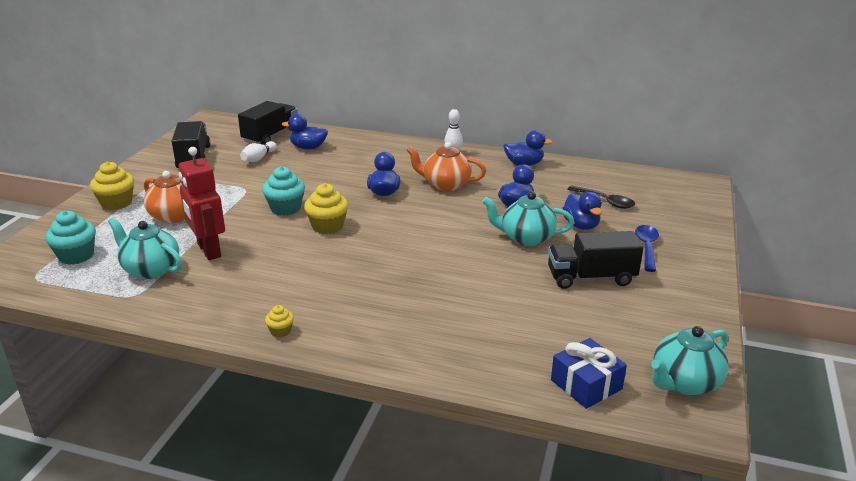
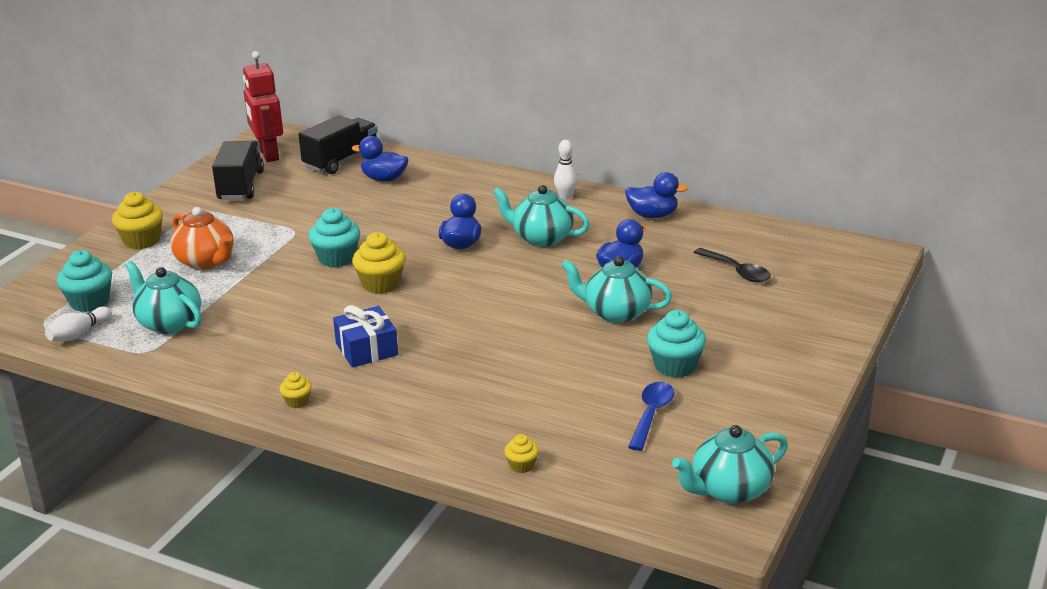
camera: 10 degrees right, 0 degrees up
(208, 250) = (237, 305): red robot -> red robot (268, 154)
(258, 158) = (319, 191): white bowling pin -> white bowling pin (79, 334)
(445, 184) = (541, 238): orange teapot -> turquoise teapot
(498, 374) = (522, 465): none -> yellow cupcake
(581, 225) = (691, 301): blue duck -> none
(586, 384) = (616, 483): blue gift -> blue gift (366, 349)
(591, 277) = (675, 366): black truck -> turquoise cupcake
(646, 247) = (762, 333): blue spoon -> blue spoon (651, 414)

